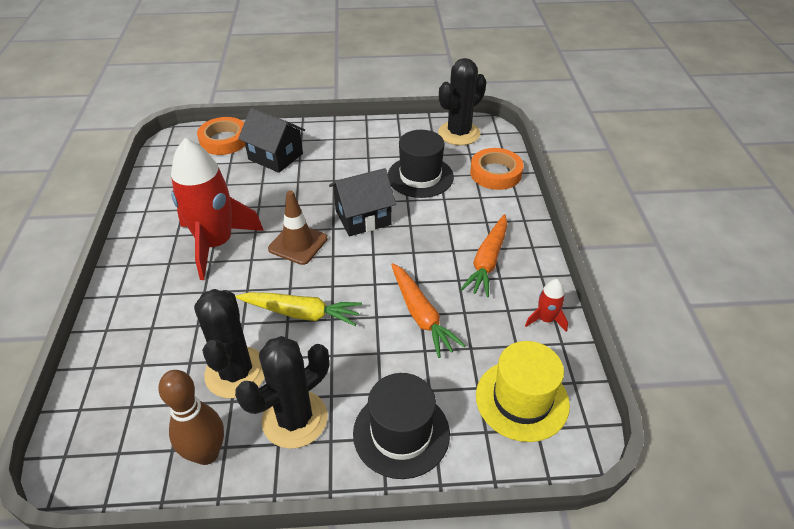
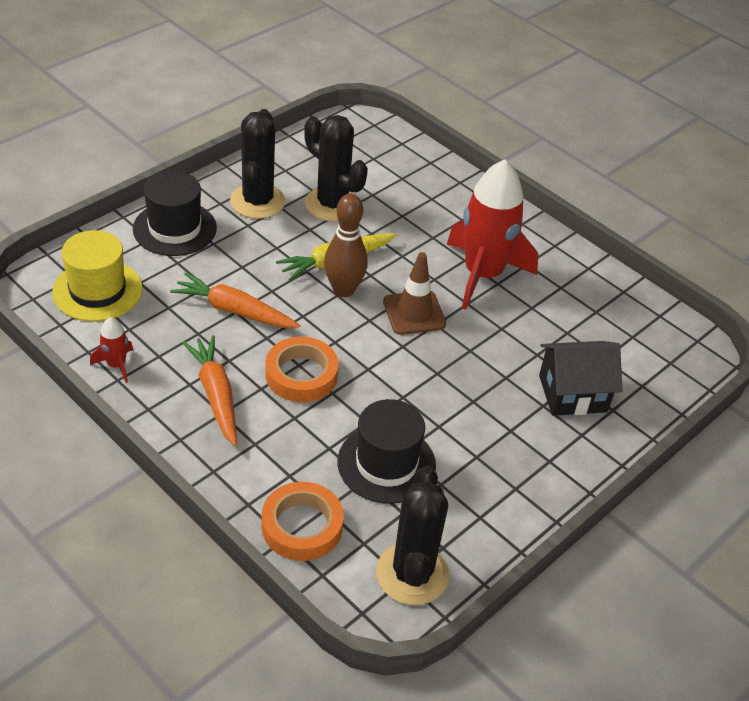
camera: 135 degrees right, 0 degrees up
(206, 453) = (292, 162): brown bowling pin -> brown bowling pin (343, 290)
(224, 140) = (656, 381): orange tape -> orange tape (301, 375)
(363, 217) = (388, 373): black house -> none

